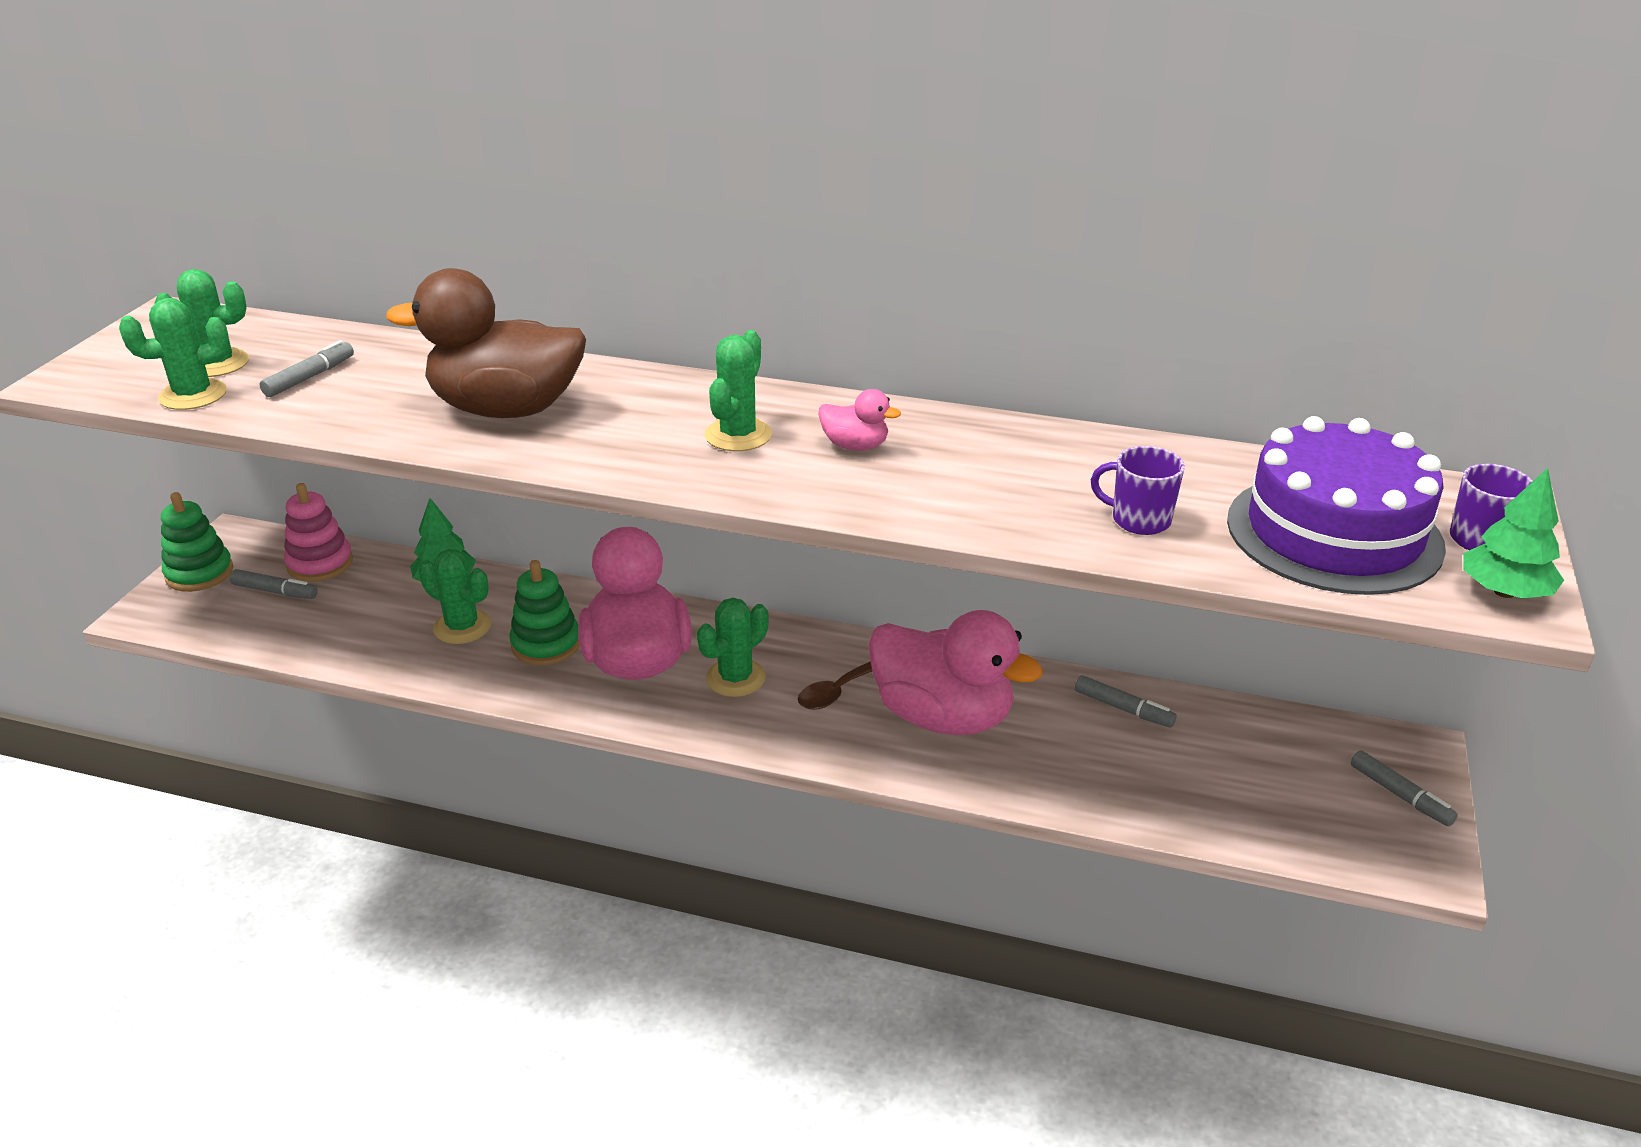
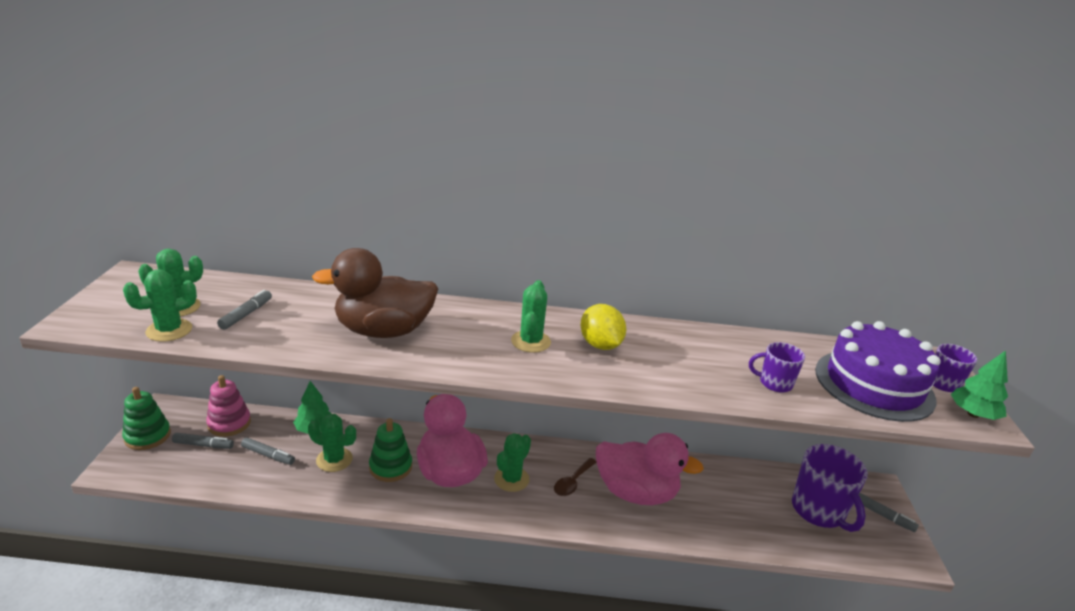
camera: 15 degrees left, 5 degrees down
(855, 446) = (600, 345): pink duck -> yellow lemon
(1123, 709) = (728, 478): grey marker -> grey marker (268, 455)
(1273, 775) = (819, 511): none -> purple mug

